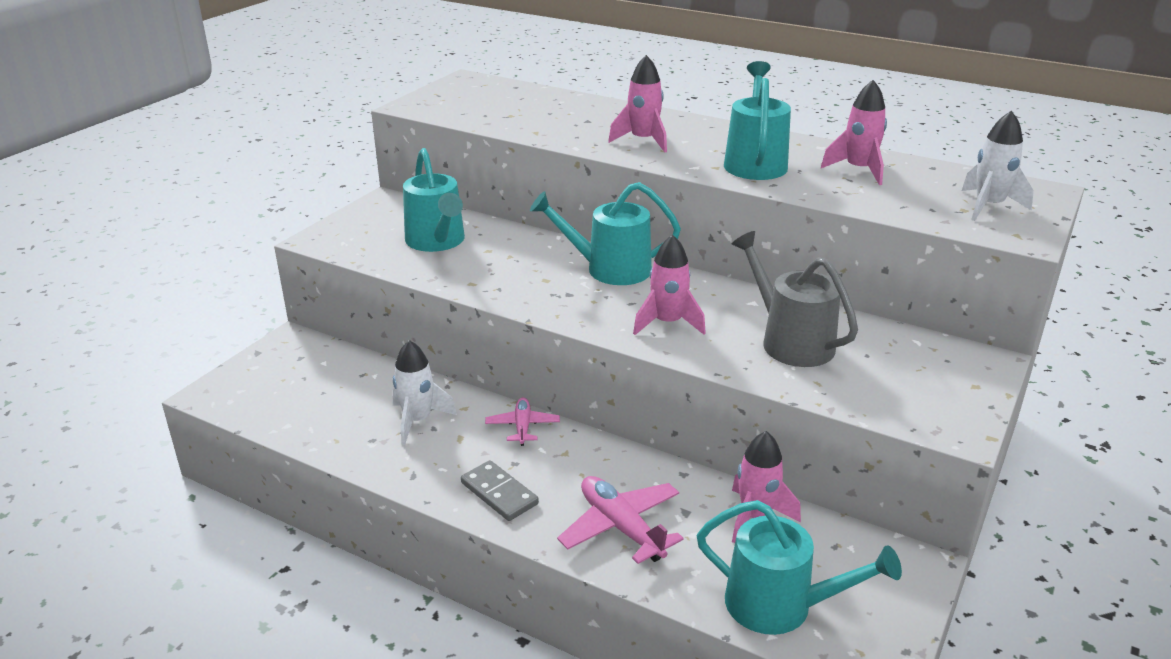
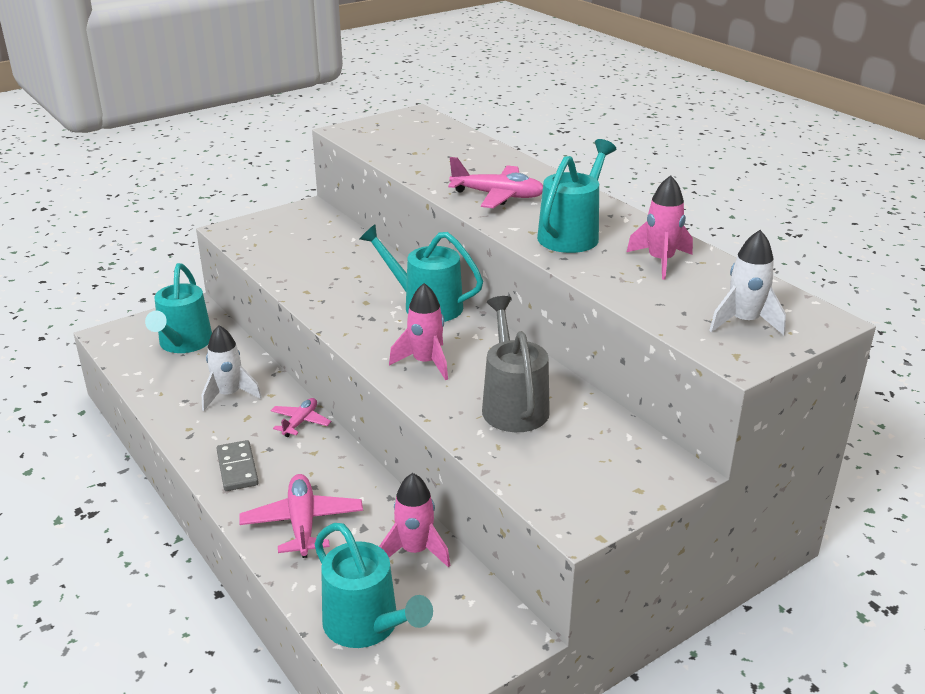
camera: 25 degrees right, 0 degrees up
(437, 241) = (314, 251): turquoise watering can -> turquoise watering can (183, 343)
(643, 141) = (497, 196): pink rocket -> pink plane

